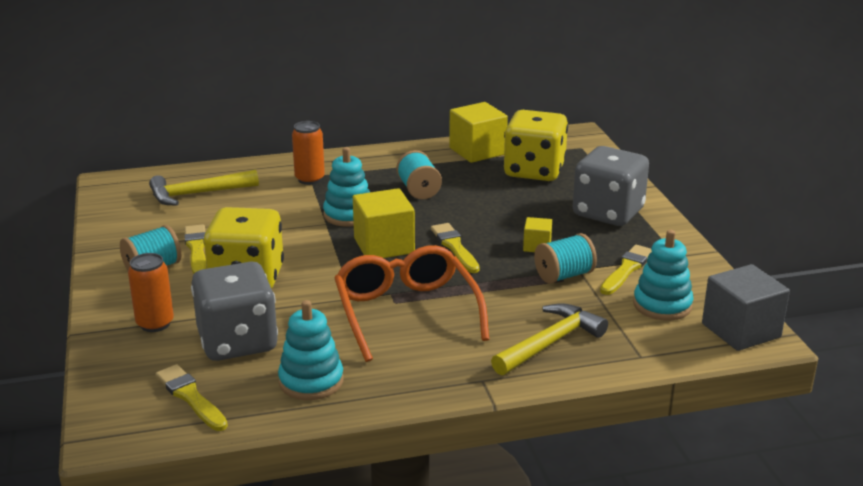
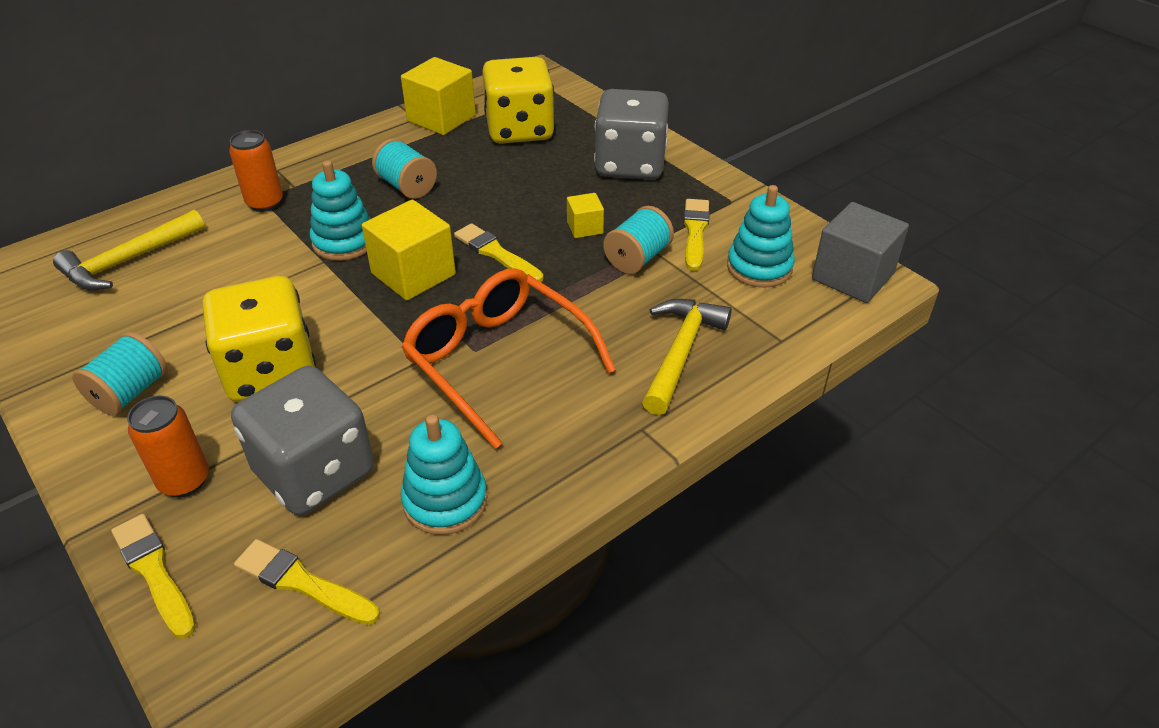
camera: 25 degrees left, 15 degrees up
(196, 249) = (175, 345): yellow brush -> yellow brush (154, 572)

